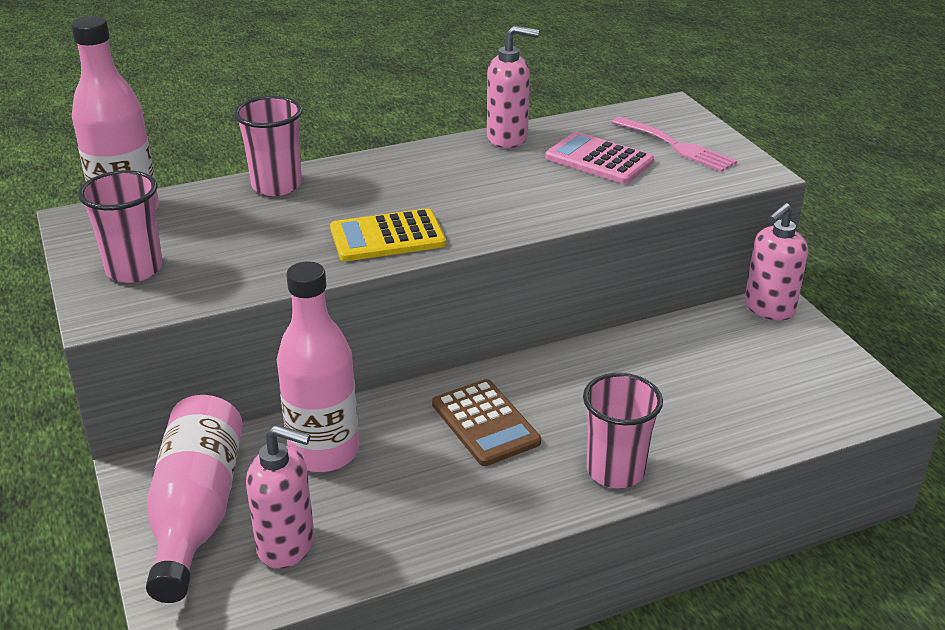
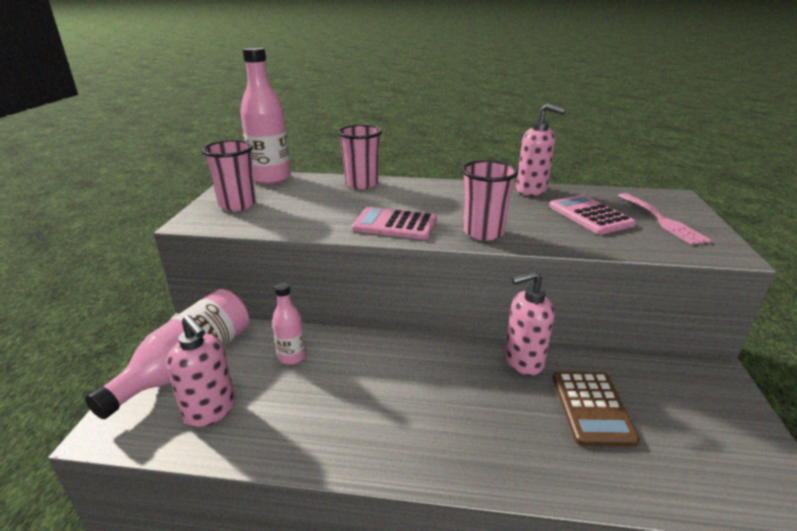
camera: 30 degrees right, 5 degrees down
(324, 452) = (292, 357): pink bottle -> pink bottle, size x0.54
(387, 237) = (395, 224): yellow calculator -> pink calculator
(485, 423) = (409, 378): brown calculator -> brown calculator (592, 408)
(615, 471) = (480, 459): pink cup -> pink cup (483, 232)
(769, 308) = (707, 373): pink soap dispenser -> pink soap dispenser (523, 361)

